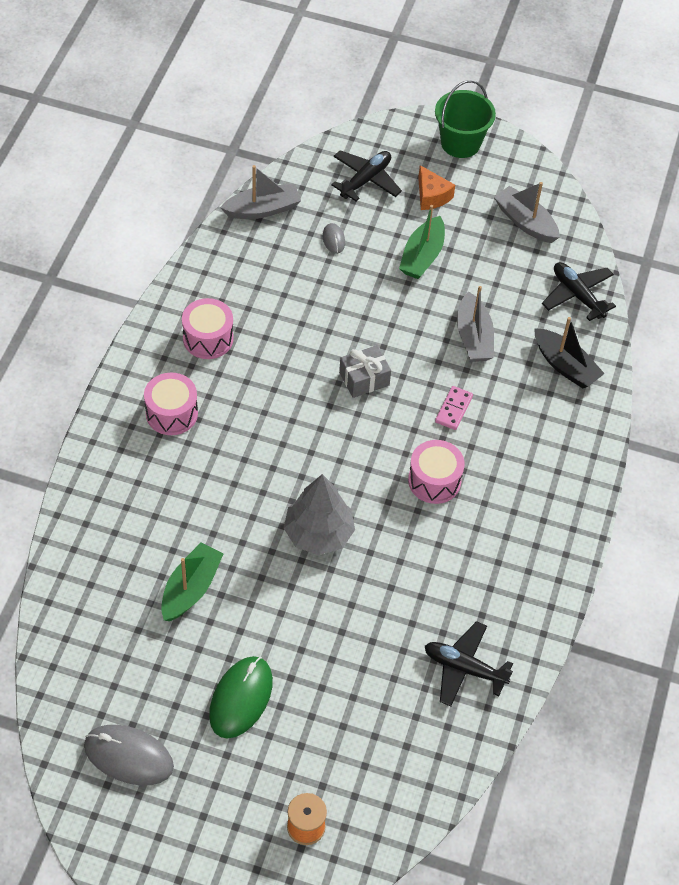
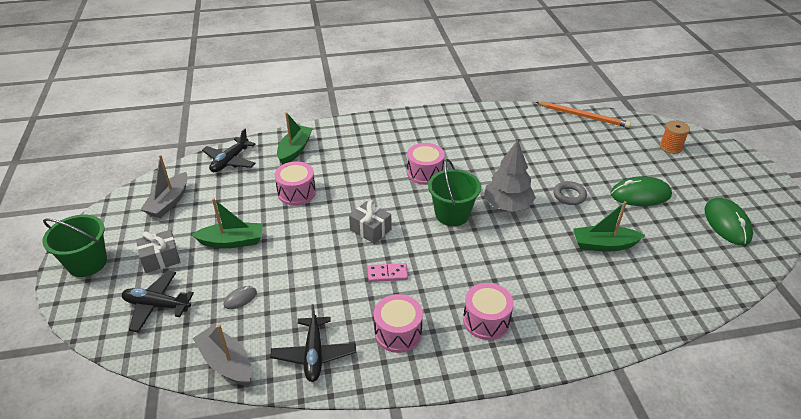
camera: 115 degrees left, 15 degrees down
(128, 756) = (727, 223): grey mouse -> green mouse
(292, 613) = (569, 195): none -> grey ring
(339, 468) = (452, 214): none -> green bucket
(431, 196) = (161, 259): orange cheese -> grey gift
(450, 764) = (583, 116): none -> orange pencil
(453, 409) = (364, 182): pink domino -> pink domino (387, 274)
(464, 668) = (530, 127): black plane -> black plane (314, 354)
(473, 337) = (296, 192): grey boat -> pink drum
(565, 366) = (295, 150): black boat -> green boat

